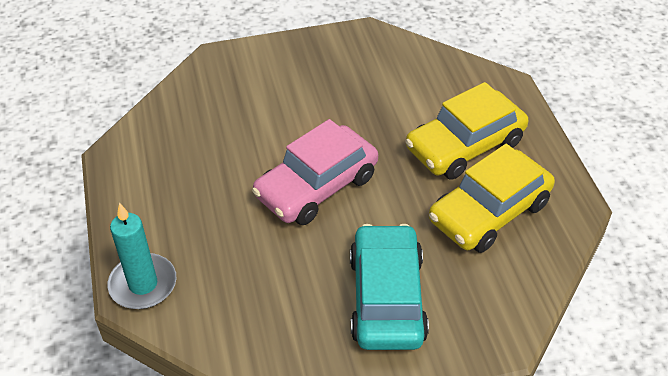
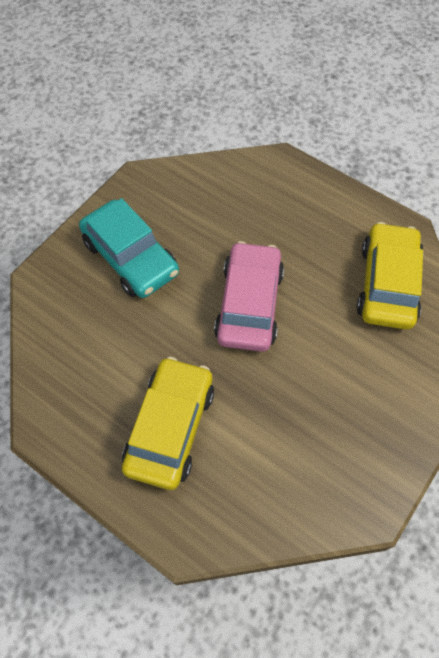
camera: 140 degrees right, 15 degrees up
(143, 284) = (281, 170): turquoise candle -> none
(489, 212) = (107, 372): yellow car -> yellow car (387, 284)

